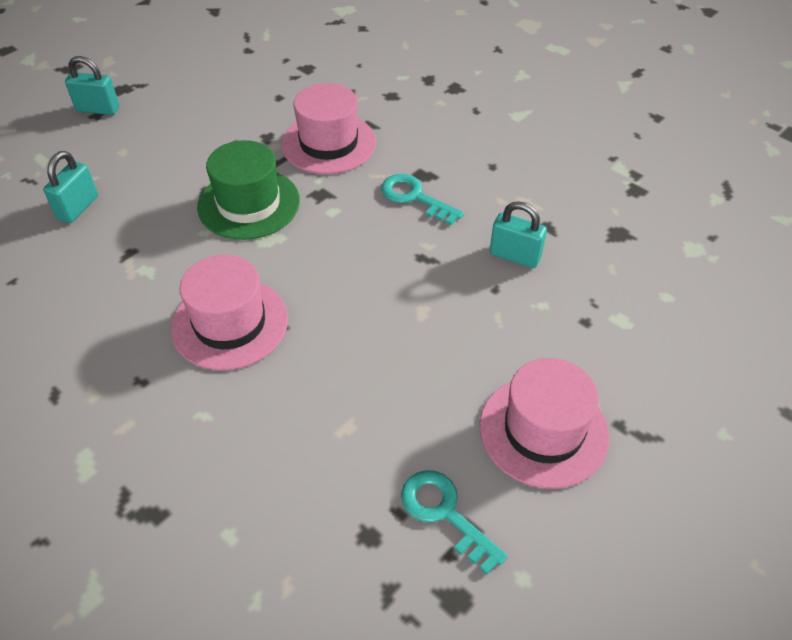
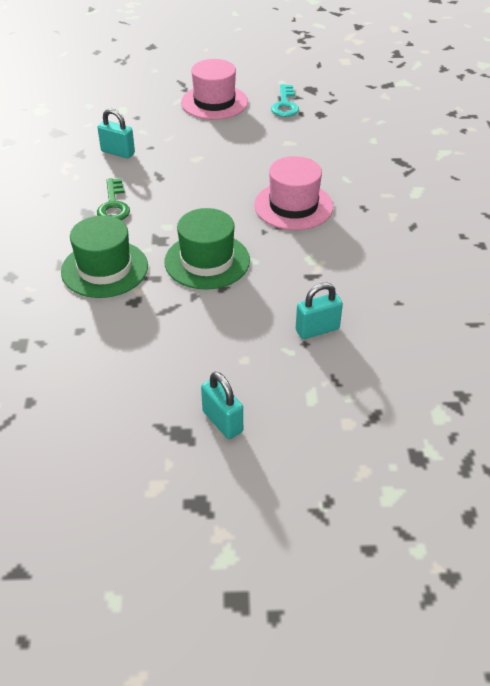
camera: 135 degrees left, 5 degrees down
(328, 143) = (104, 269): pink hat -> green hat
(415, 197) = (113, 205): turquoise key -> green key
(514, 256) = (118, 152): turquoise padlock -> turquoise padlock turned 45 degrees counterclockwise

